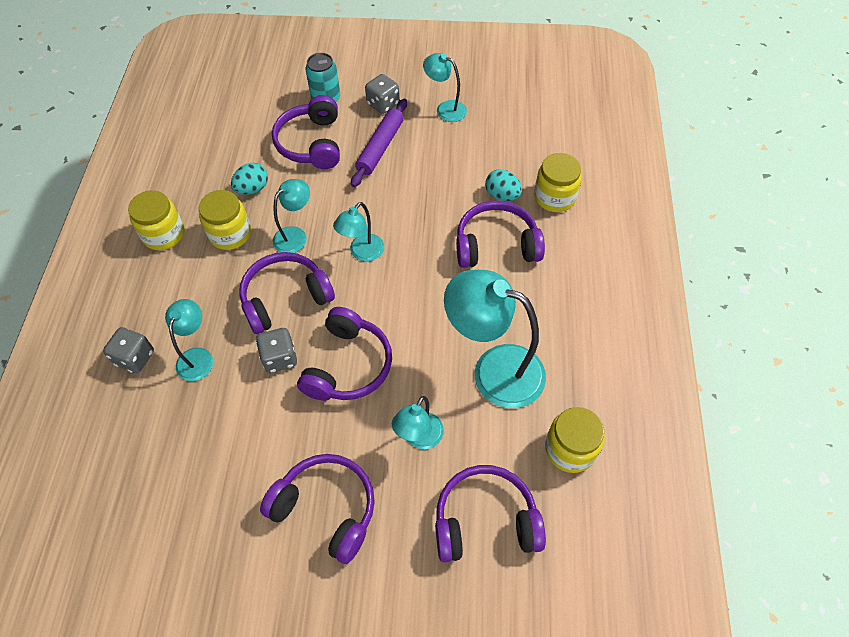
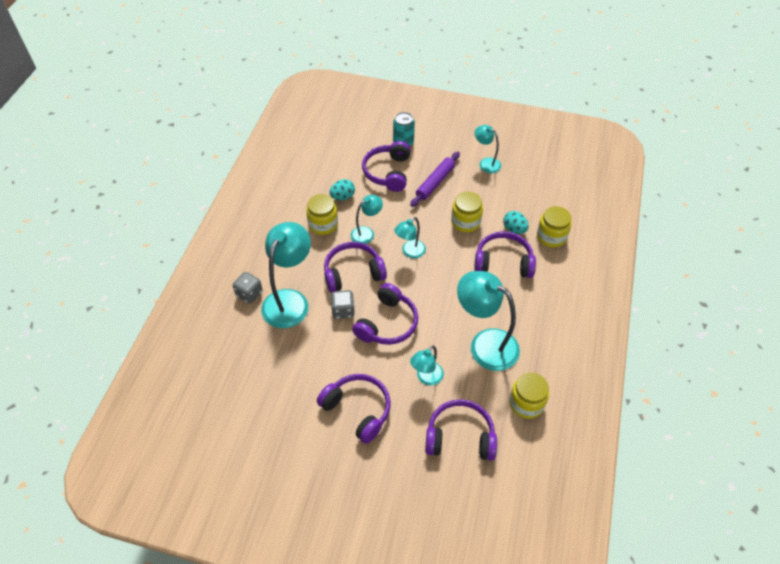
camera: 10 degrees right, 5 degrees down
(163, 234) = (279, 217): yellow jar -> yellow jar (465, 222)
(197, 357) = (289, 300): turquoise lamp -> turquoise lamp, size x1.86
(383, 104) = (442, 153): grey dice -> none

